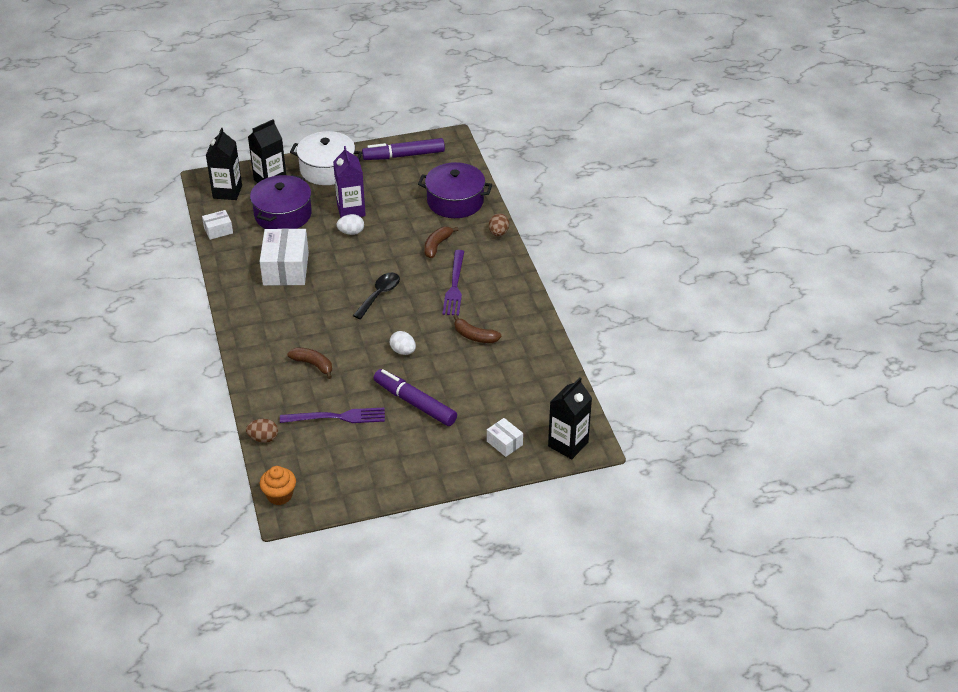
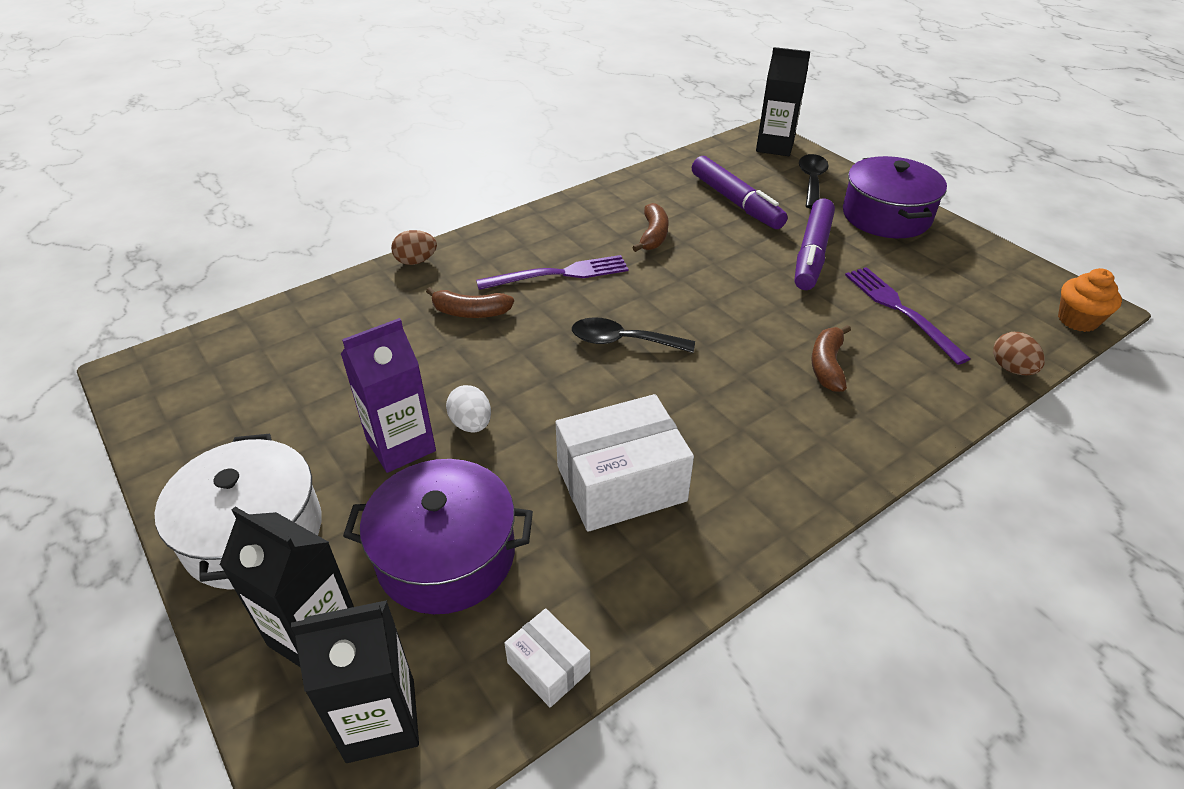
camera: 110 degrees left, 0 degrees up
(403, 351) = (727, 286): white egg -> none
(404, 155) = (195, 422): purple marker -> purple marker (736, 202)
(455, 201) = (341, 321): purple pot -> purple pot (886, 216)
(504, 443) = (811, 181): white box -> black spoon

